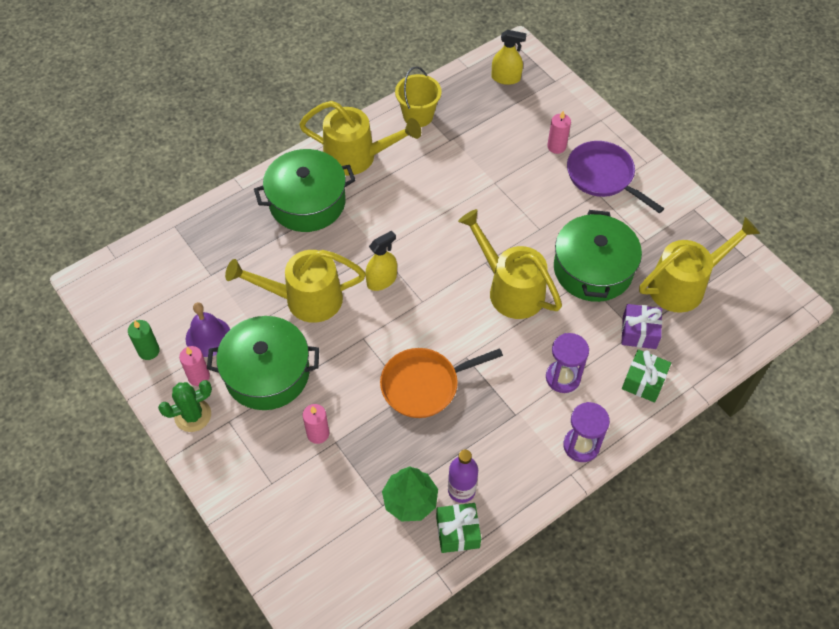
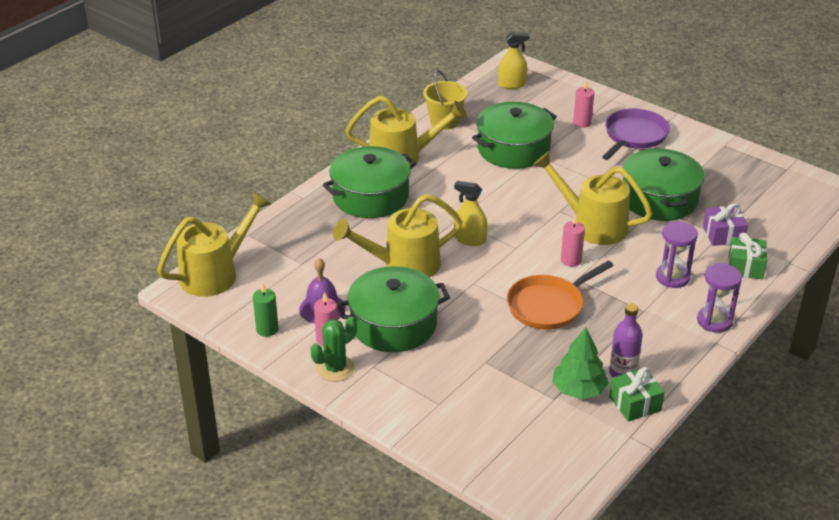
camera: 15 degrees left, 20 degrees down
(318, 433) = (465, 359): pink candle -> pink candle (571, 260)
(381, 280) = (470, 239): yellow spray bottle -> yellow spray bottle turned 105 degrees counterclockwise
(472, 168) = (513, 149): none -> green pot
(603, 176) = (634, 136): purple pan -> purple pan turned 90 degrees clockwise
(684, 285) = (745, 196): yellow watering can -> yellow watering can (216, 273)

